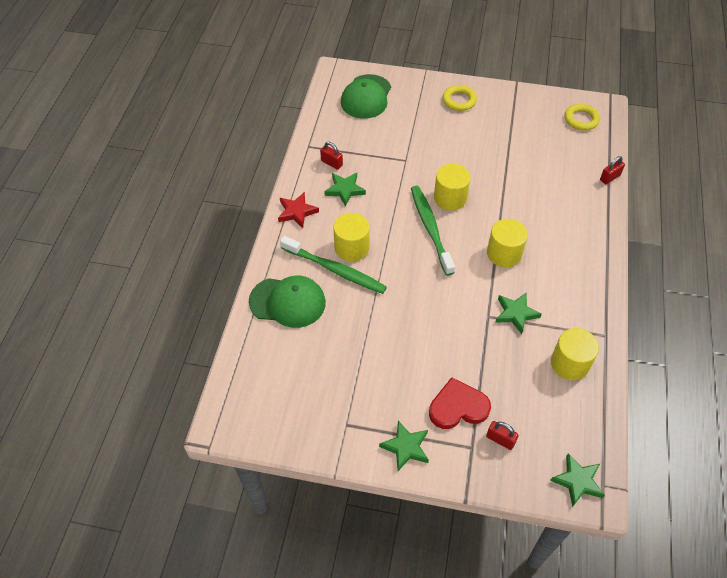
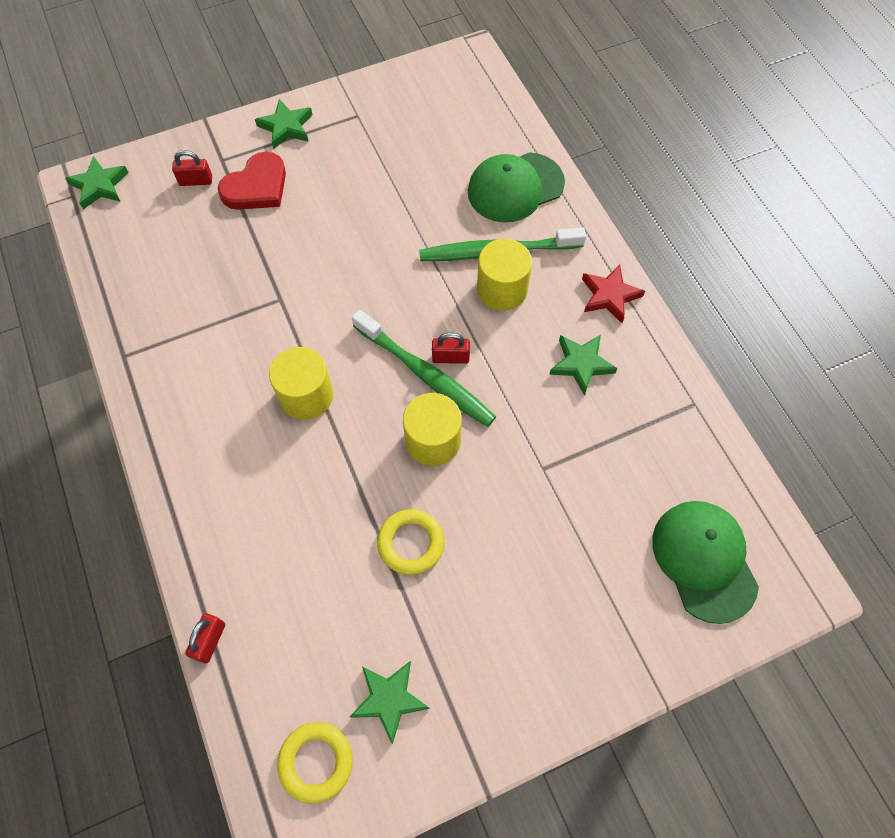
camera: 145 degrees right, 10 degrees up
(331, 163) = (636, 396): red padlock -> red padlock (450, 357)
(459, 100) = (554, 660): yellow ring -> yellow ring (411, 543)
(516, 313) = (247, 321): green star -> green star (389, 699)
(569, 363) = (154, 297): yellow cylinder -> none

